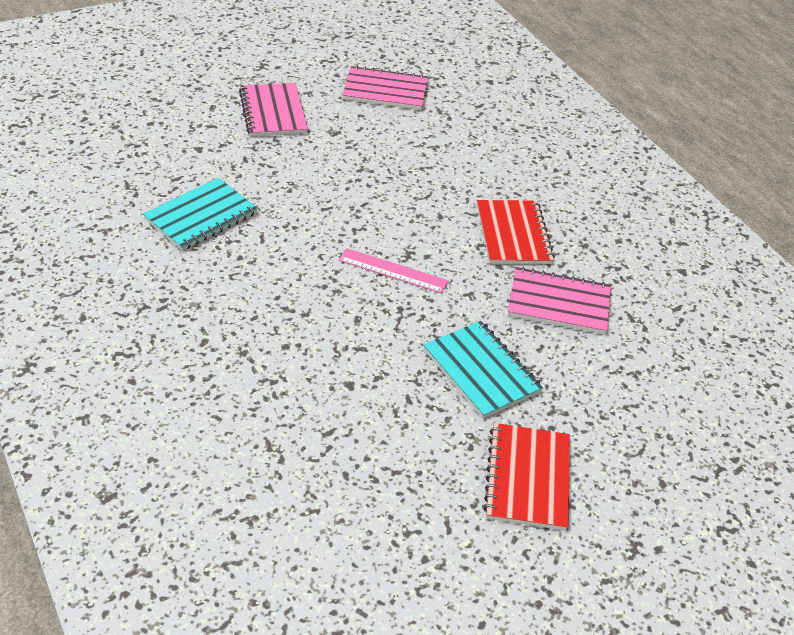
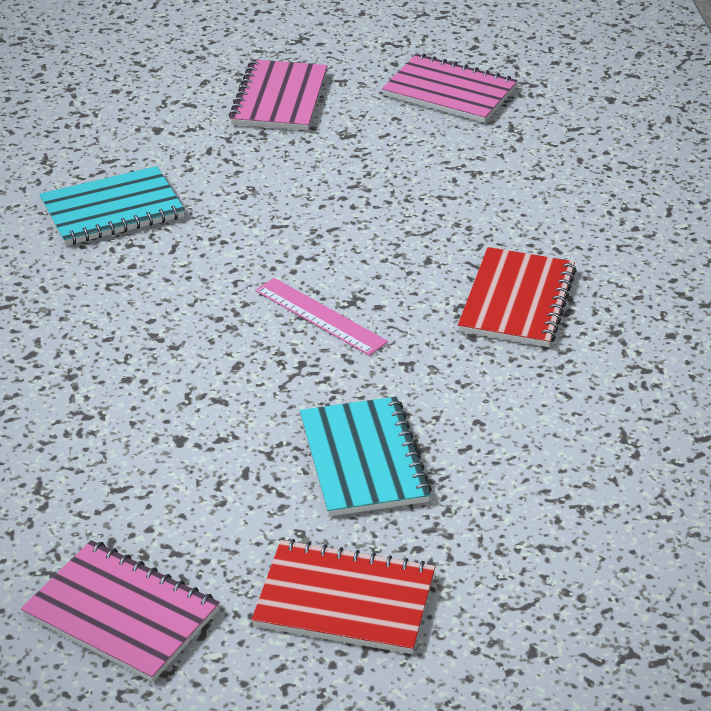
camera: 25 degrees right, 5 degrees down
(528, 478) = (345, 600): red notebook -> red notebook turned 75 degrees clockwise
(558, 303) = (527, 398): pink notebook -> pink notebook (121, 614)

